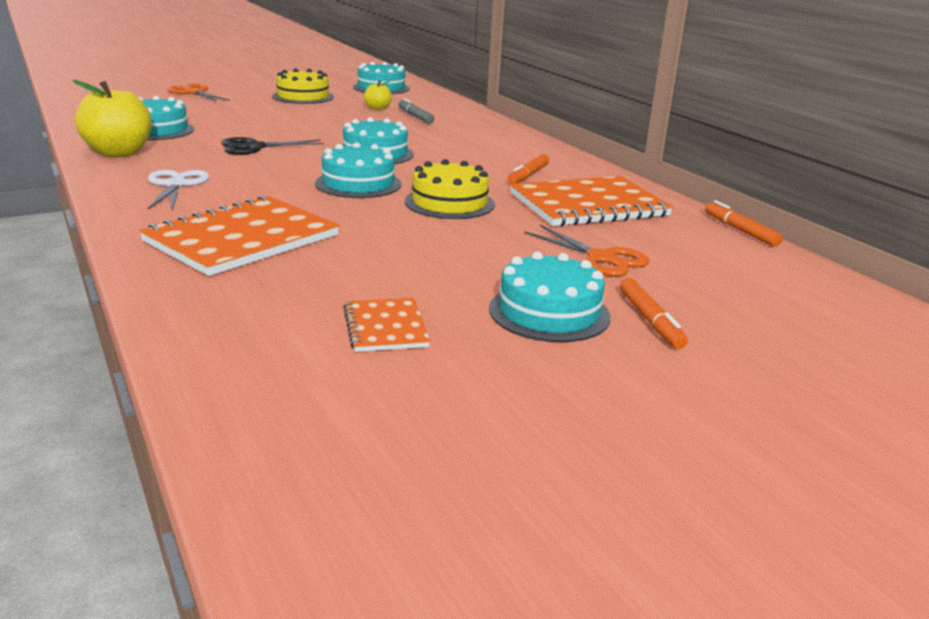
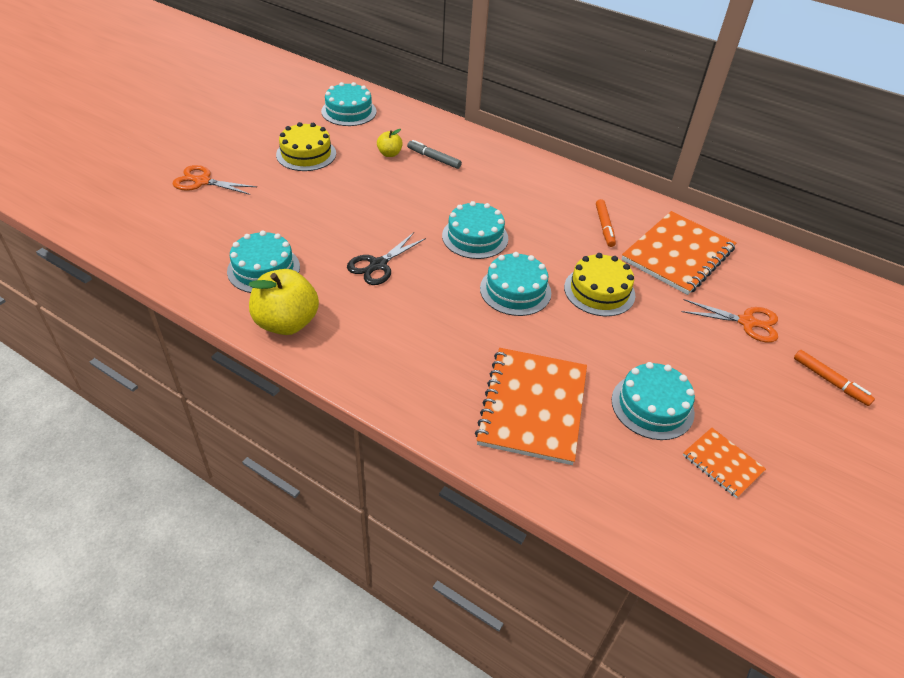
camera: 30 degrees left, 20 degrees up
(176, 185) = (396, 354): white scissors -> none
(549, 312) = (780, 400): turquoise cake -> turquoise cake (652, 406)
(740, 230) = (781, 249): orange marker -> none

